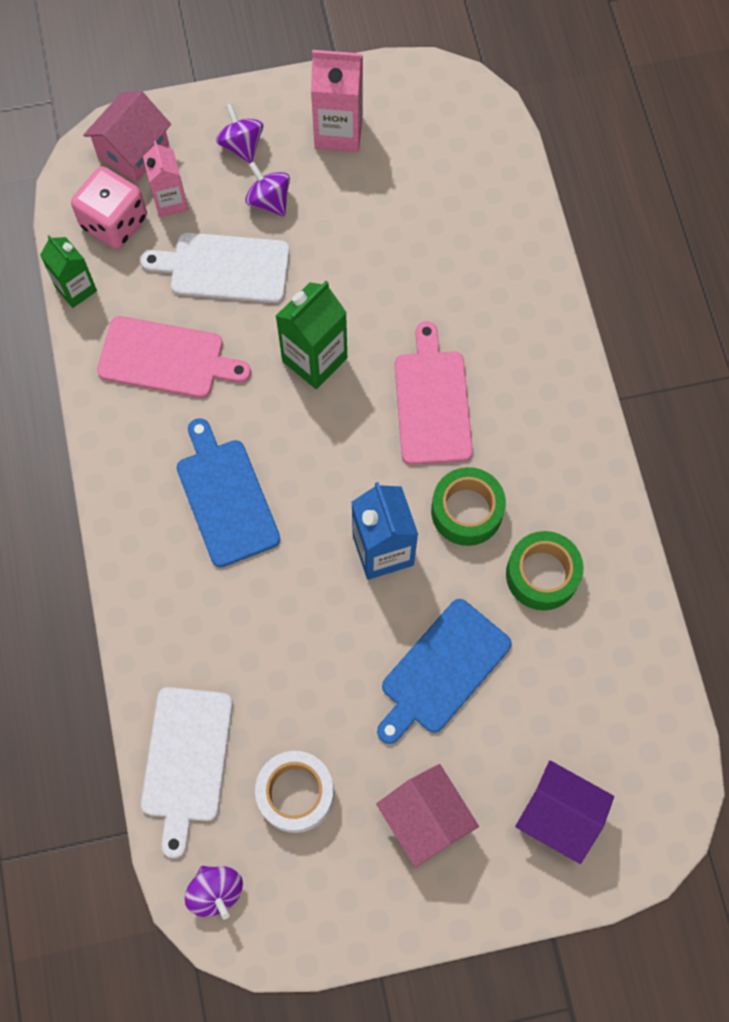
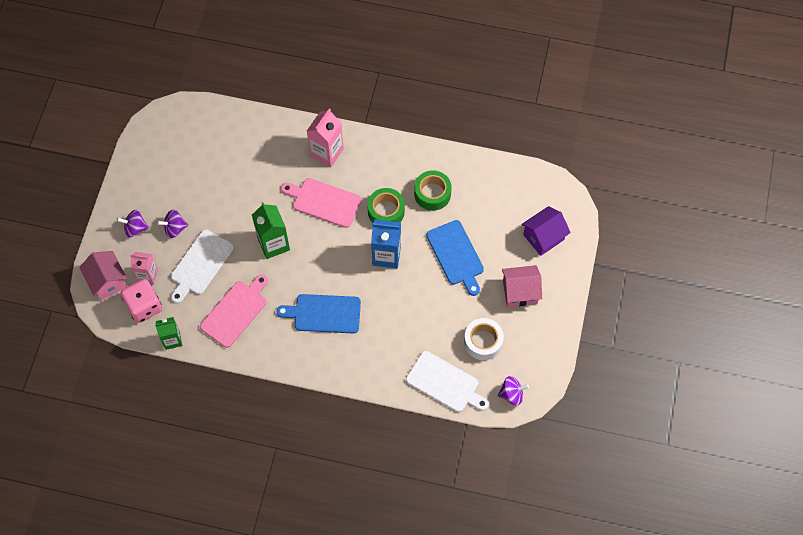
camera: 65 degrees left, 5 degrees down
(338, 132) = (154, 180): pink carton -> pink carton (326, 153)

